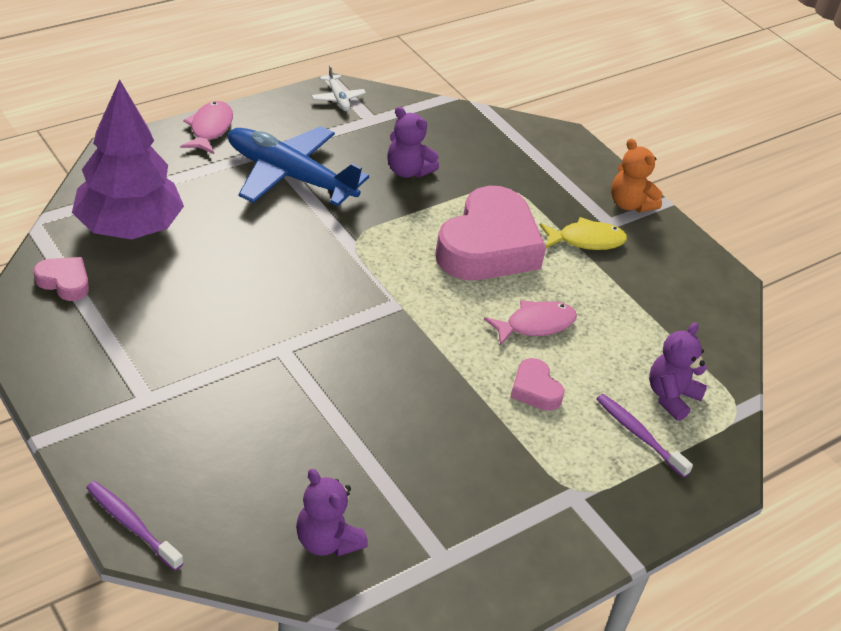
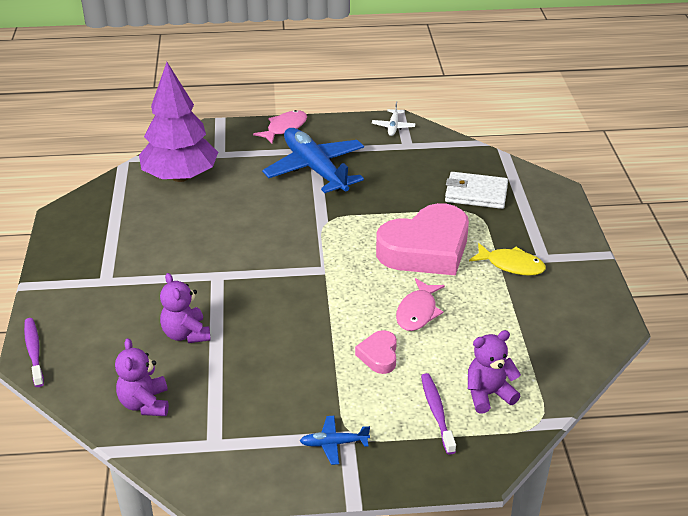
camera: 35 degrees right, 5 degrees down
(64, 282) = (114, 199): pink heart -> none
(408, 171) = (406, 185): purple teddy bear -> purple teddy bear (186, 334)
(489, 163) = (476, 193): none -> white wallet
(535, 325) = (417, 312): pink fish -> pink fish turned 105 degrees clockwise
(567, 509) = (334, 444): none -> blue plane
(630, 204) = (572, 248): orange teddy bear -> none

